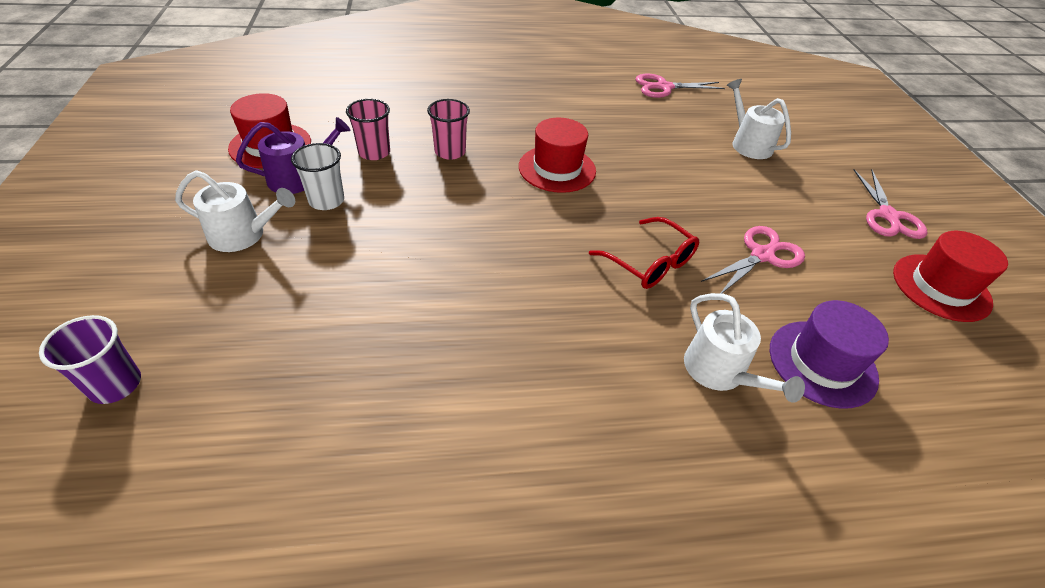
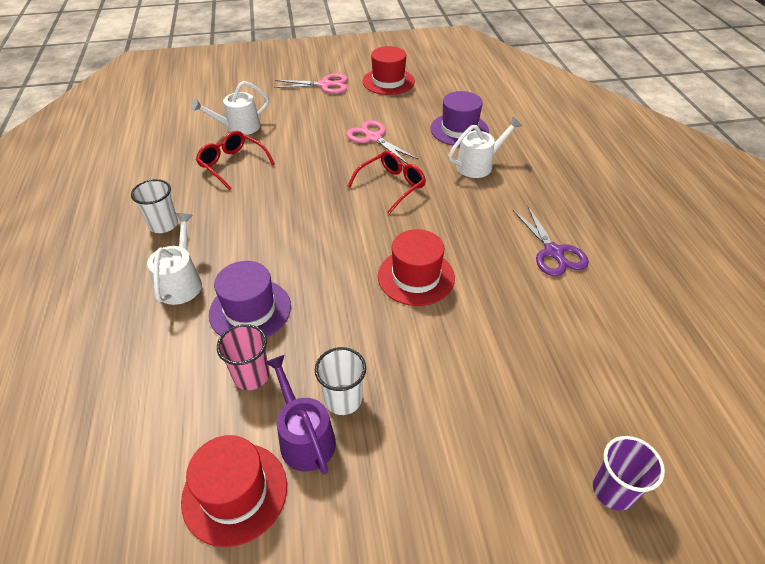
camera: 90 degrees left, 0 degrees up
(243, 235) = (409, 461): white watering can -> white watering can (181, 282)
(450, 152) = (250, 310): pink cup -> purple hat
(499, 429) = (553, 252): none -> purple scissors
(557, 169) = (277, 233): red hat -> red hat (416, 277)
(571, 105) = (163, 225): none -> white cup
(663, 87) = (136, 163): pink scissors -> none
(673, 140) = (232, 164): none -> red glasses

